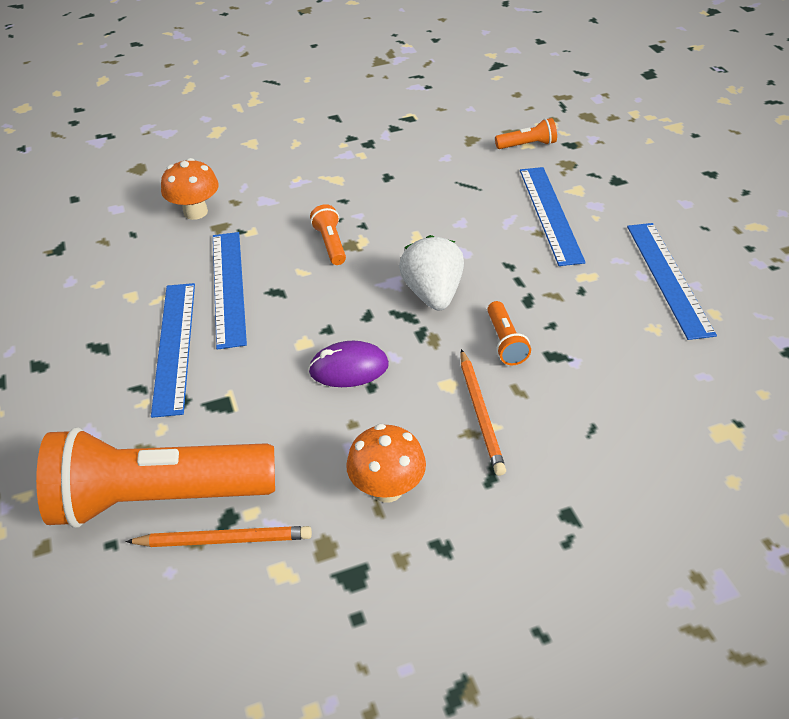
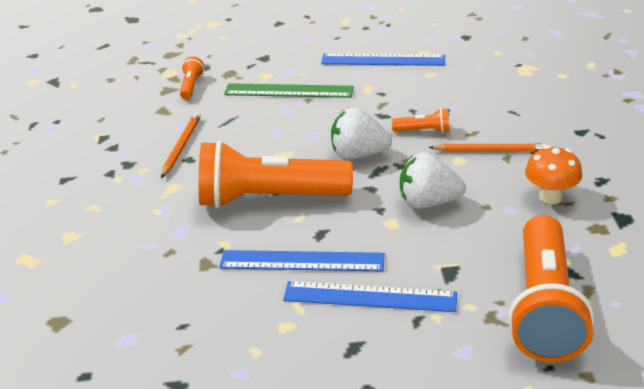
camera: 75 degrees left, 10 degrees down
(195, 212) = (171, 279): orange mushroom -> none
(224, 539) = (588, 274): orange pencil -> orange pencil (181, 146)
(330, 244) = (269, 198): orange flashlight -> orange flashlight, size x2.44
(349, 368) = (428, 202): purple mouse -> white strawberry
(550, 214) = (288, 91): blue ruler -> green ruler

